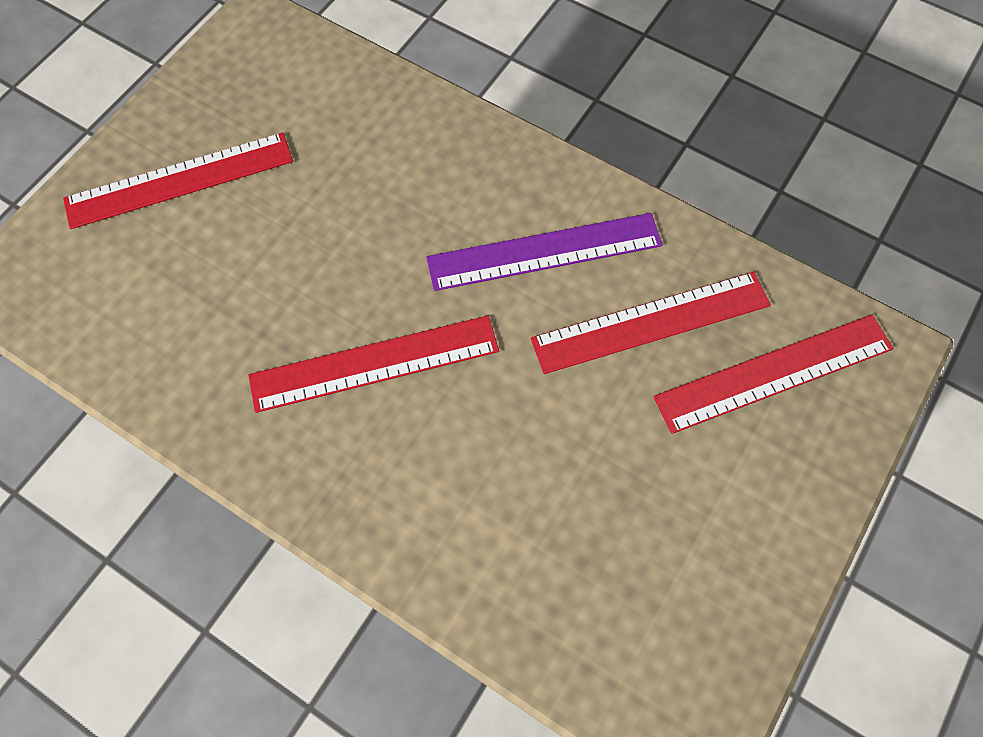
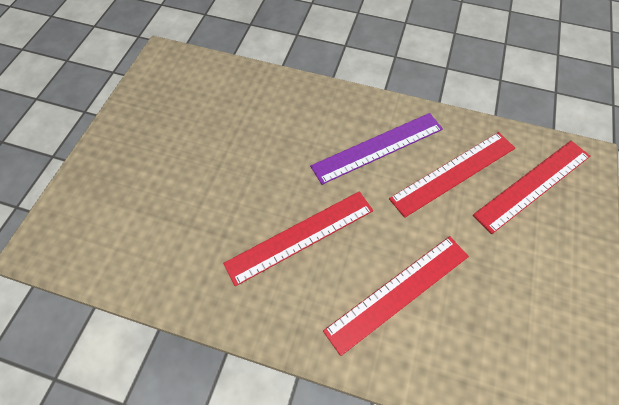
camera: 15 degrees left, 5 degrees down
(180, 180) = (143, 155): red ruler -> red ruler (398, 292)

